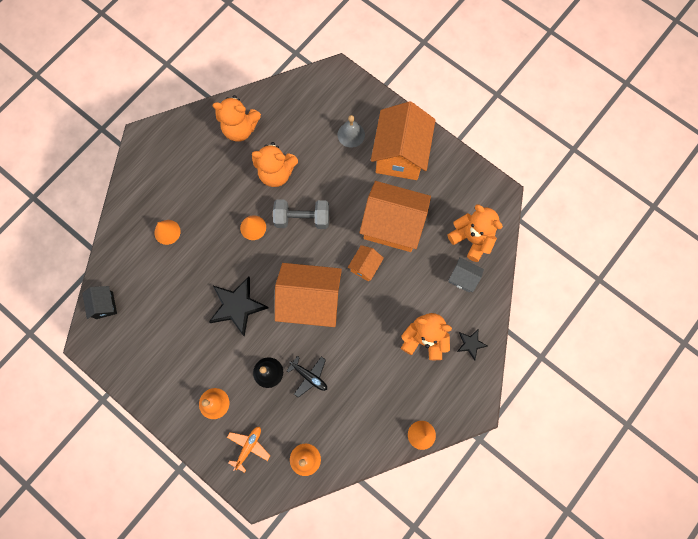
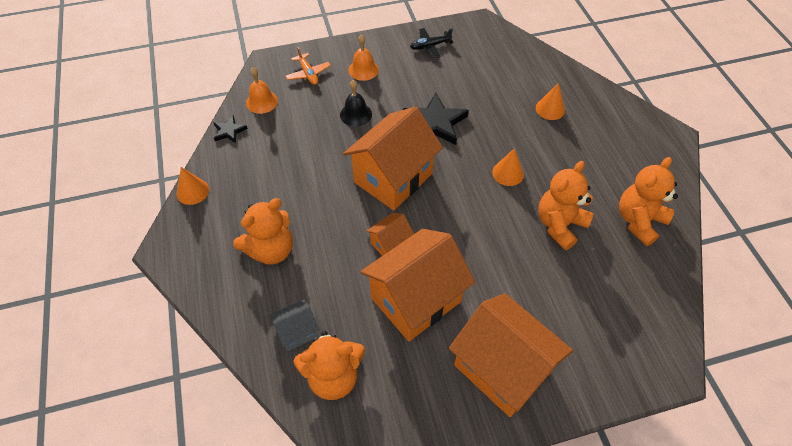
camera: 125 degrees right, 20 degrees down
(104, 305) = (508, 43): black house -> none
(302, 218) = (488, 219): grey dumbbell -> none
(309, 376) = (325, 140): black plane -> black plane (430, 46)
(351, 134) = (566, 329): grey bell -> none
(365, 266) = (390, 244): orange house -> orange house turned 75 degrees clockwise
(470, 344) = (225, 289): black star -> black star (229, 131)

